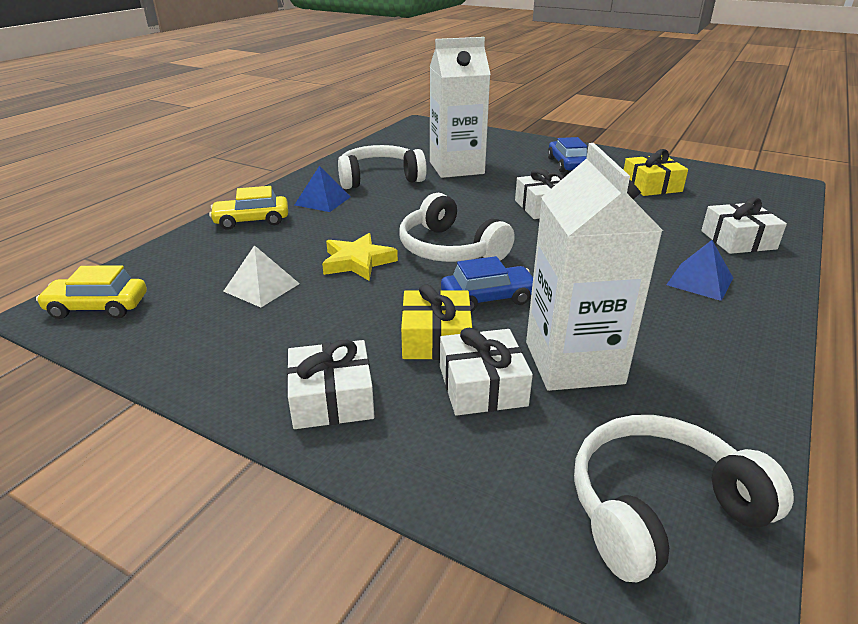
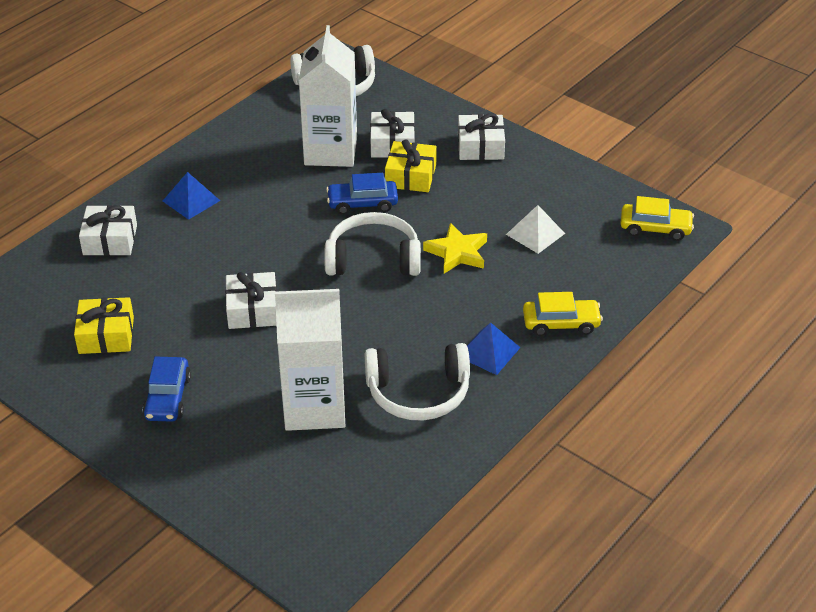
camera: 170 degrees left, 10 degrees up
(450, 249) = (373, 259): white headphones -> white headphones turned 60 degrees counterclockwise

